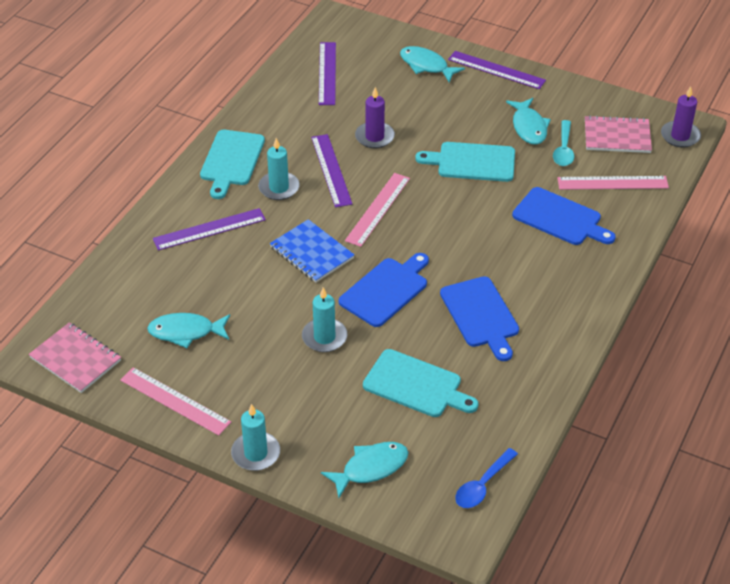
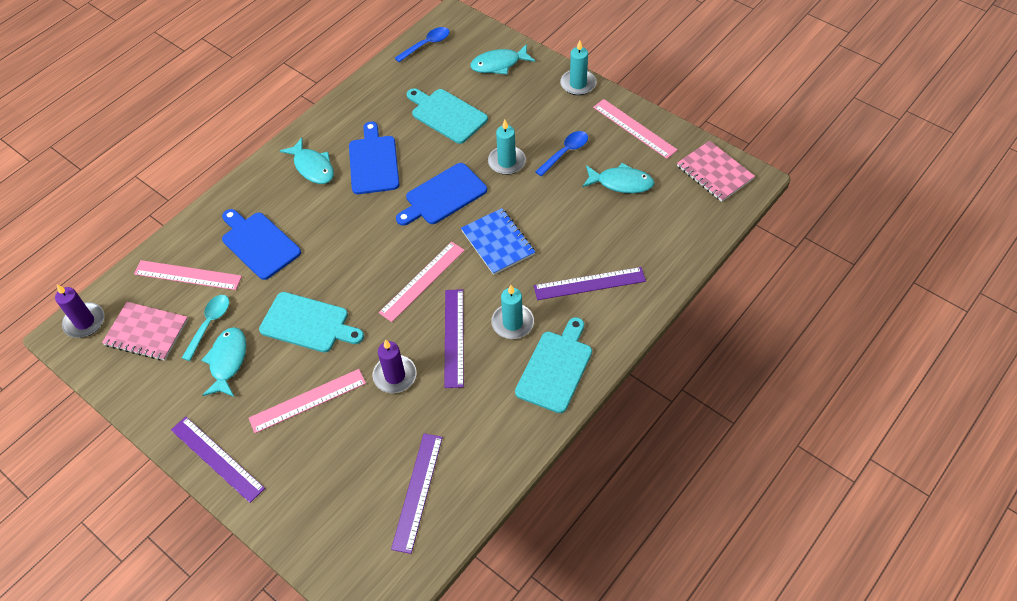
camera: 165 degrees left, 10 degrees up
(257, 358) = (565, 152): none -> blue spoon
(426, 66) = (295, 482): turquoise fish -> turquoise fish (312, 167)
(443, 112) = (307, 400): none -> pink ruler

